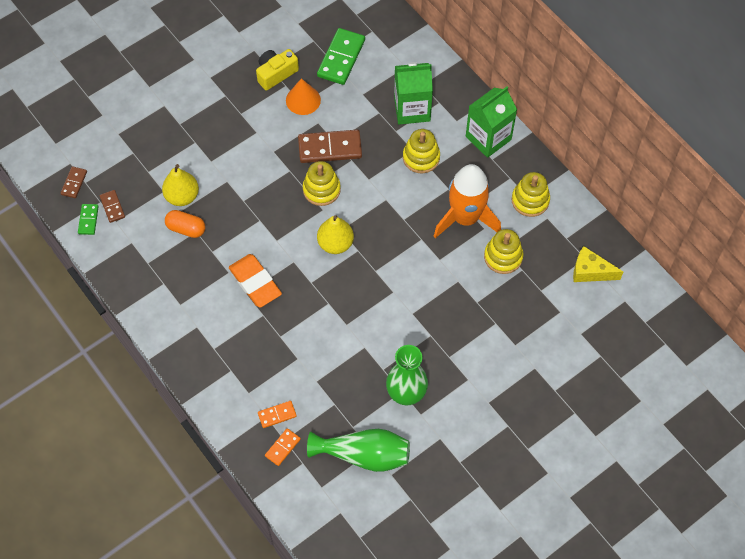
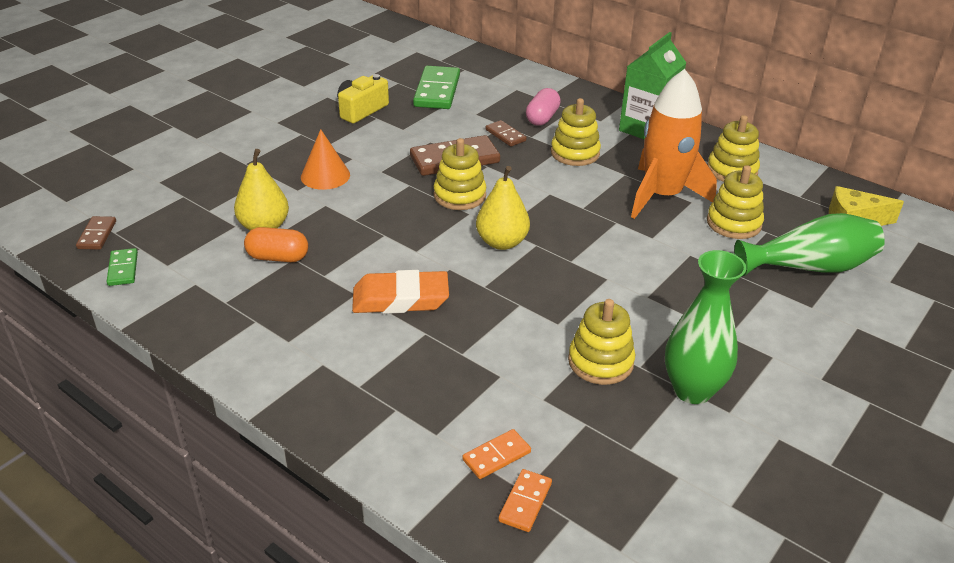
camera: 15 degrees left, 25 degrees down
(112, 207) = (159, 251): brown domino -> brown domino (505, 135)
(255, 283) = (400, 299): orange eraser -> orange eraser turned 45 degrees counterclockwise
(303, 100) = (403, 126): orange cone -> orange cone (325, 176)
(360, 361) = (600, 362): none -> yellow stacking toy
(364, 455) = (670, 485): green vase -> green vase (809, 267)
(412, 109) = (542, 118): green carton -> pink capsule

